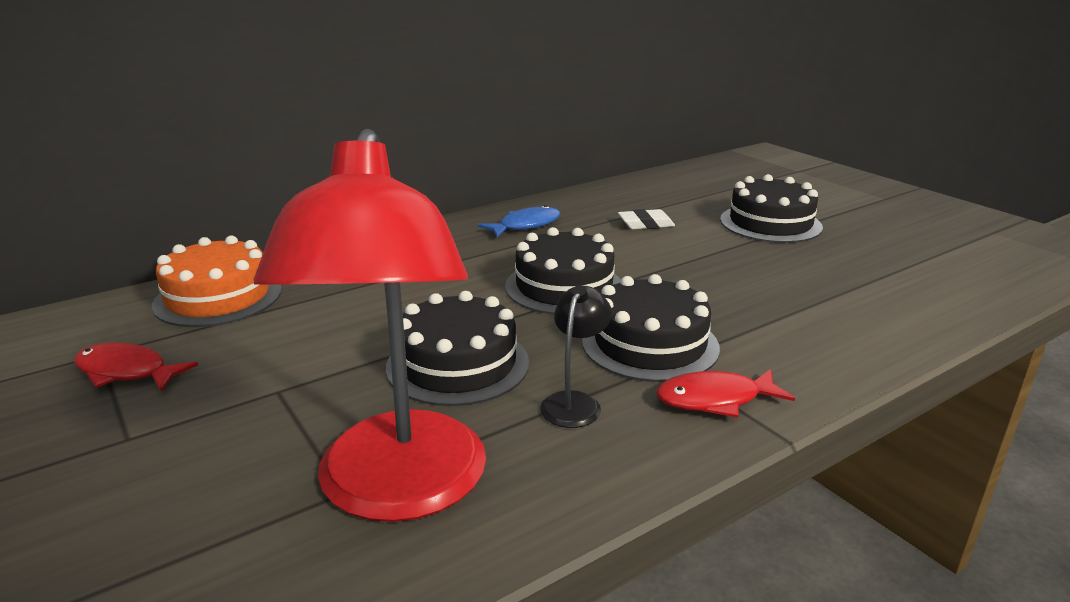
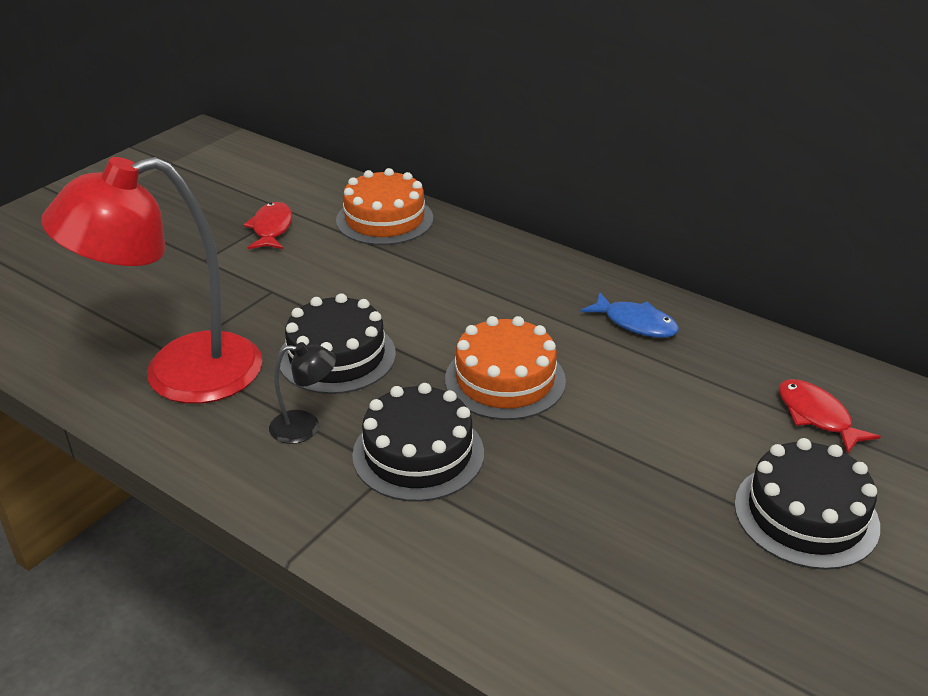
camera: 70 degrees right, 10 degrees up
(564, 287) = (505, 380): black cake -> orange cake
(645, 224) = (710, 406): white eraser -> none
(715, 399) = (339, 507): red fish -> red fish (817, 416)

